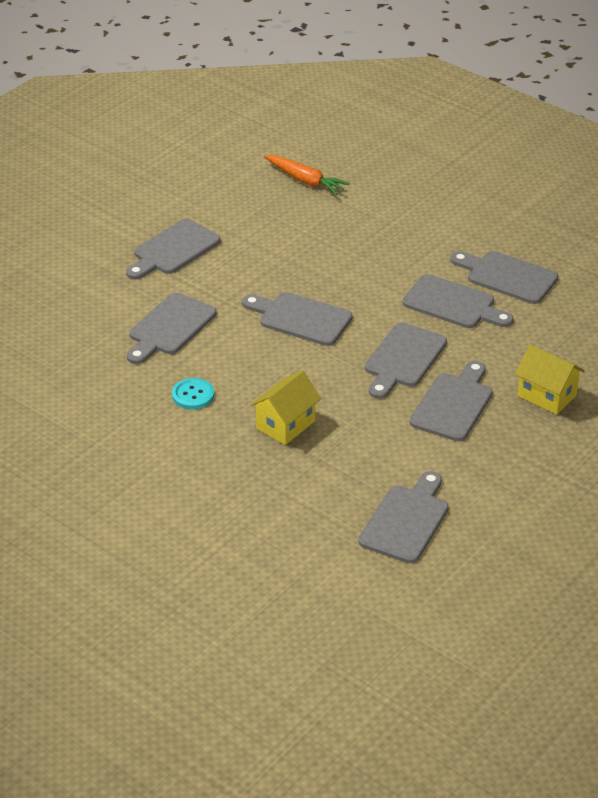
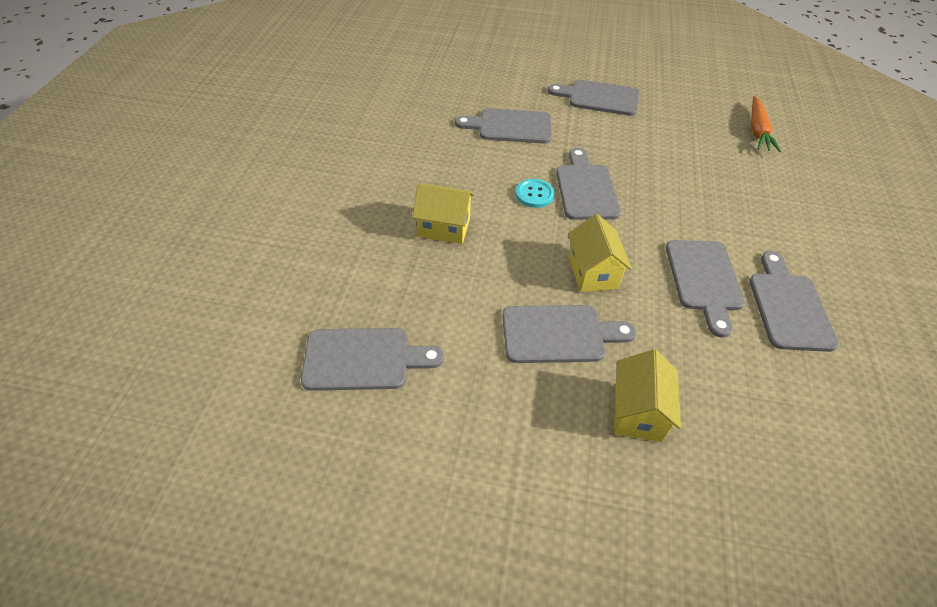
camera: 60 degrees right, 10 degrees up
(193, 395) = (442, 164): turquoise button -> turquoise button (534, 194)
(403, 359) = (592, 272): grey cutting board -> yellow house

